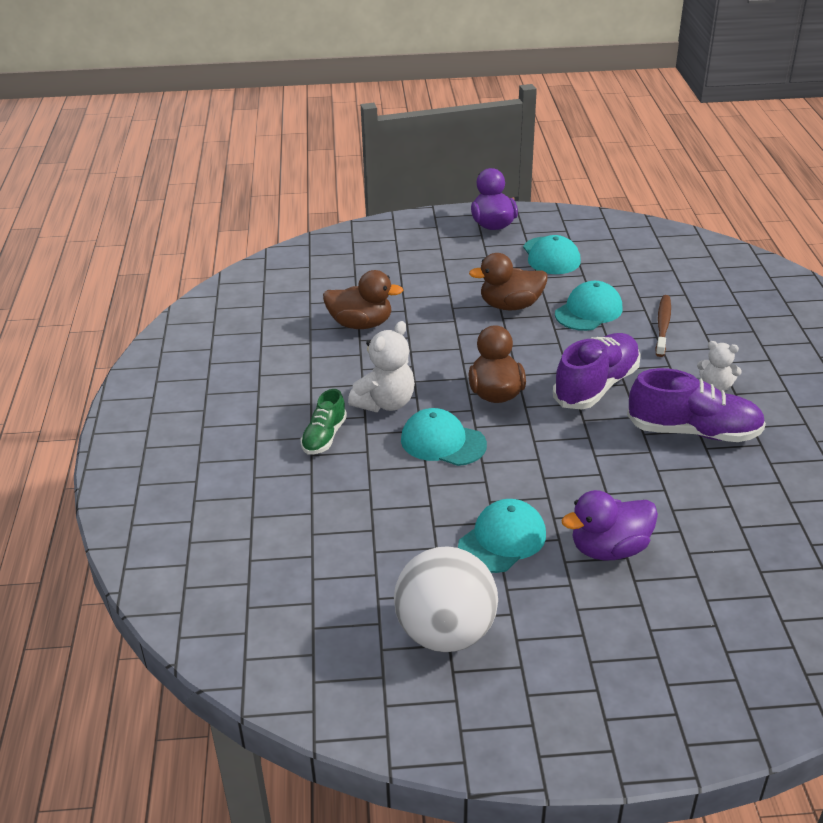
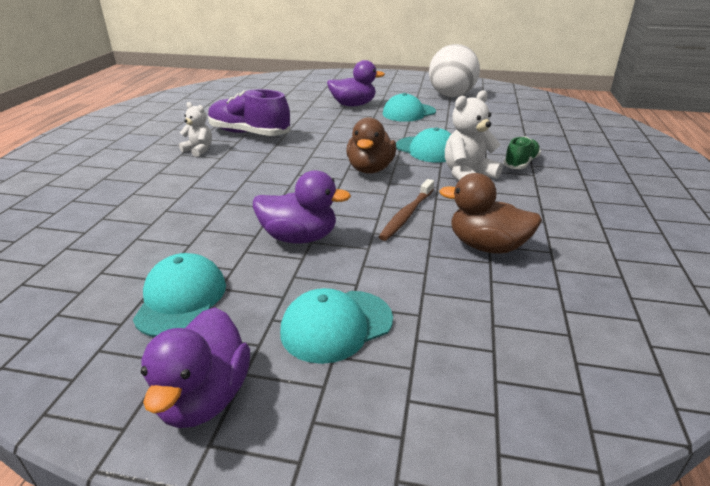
camera: 165 degrees left, 5 degrees down
(510, 306) = (299, 237): brown duck -> purple duck
(588, 311) = (222, 217): turquoise cap -> turquoise cap (336, 325)
(596, 386) = (285, 162): purple shoe -> none
(663, 325) = (171, 193): brown toothbrush -> brown toothbrush (406, 215)

